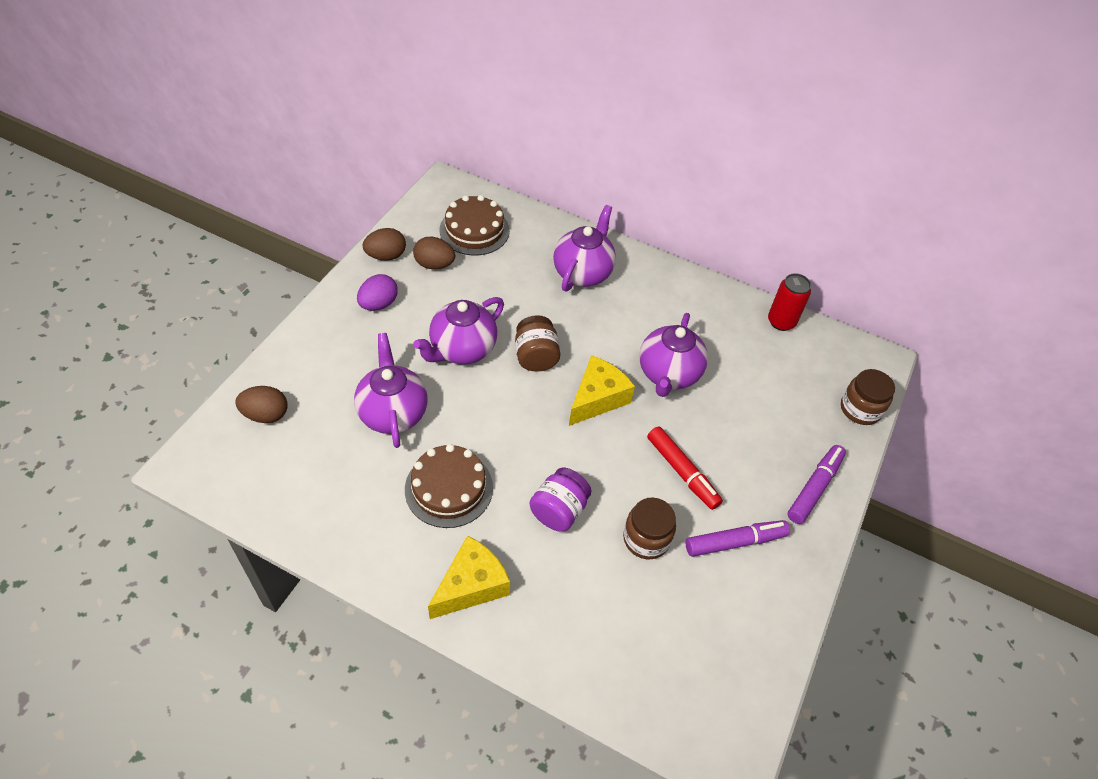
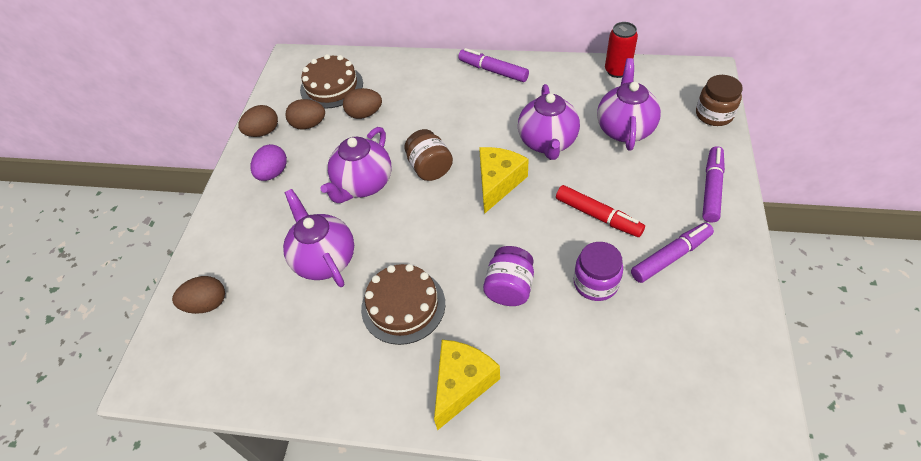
camera: 10 degrees left, 0 degrees up
(495, 273) = (364, 114): none -> brown egg
(583, 272) = (438, 88): purple teapot -> purple teapot (624, 129)
(646, 539) = (595, 283): brown jar -> purple jar
(649, 273) = (493, 71): none -> purple marker

